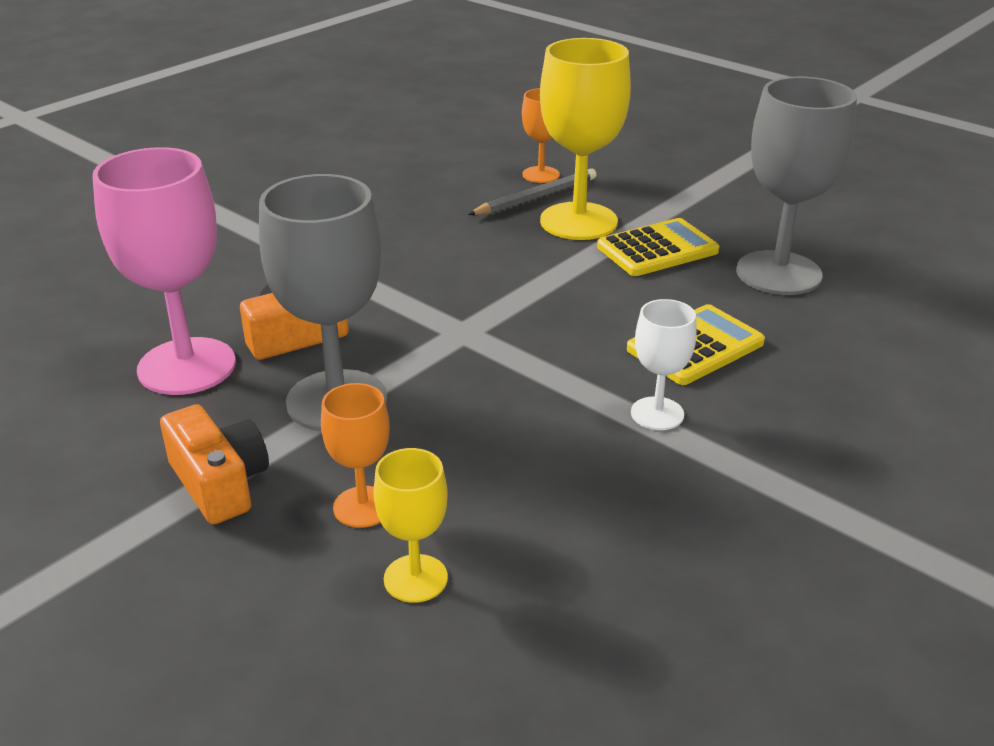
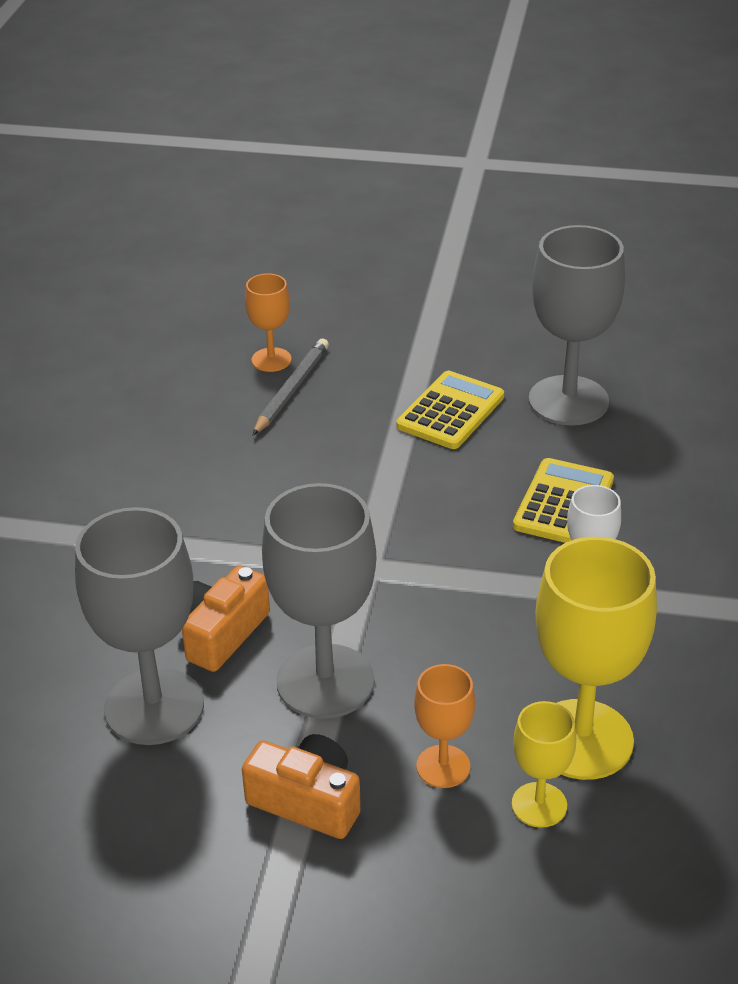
camera: 30 degrees left, 5 degrees up
(187, 366) = (154, 707): pink goblet -> grey goblet
(578, 221) = (356, 405): yellow goblet -> yellow goblet (582, 739)

